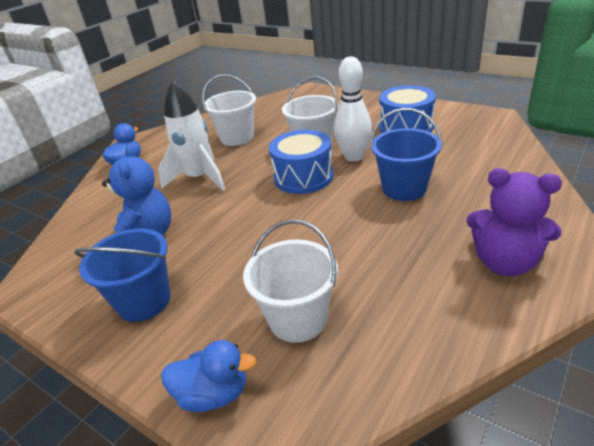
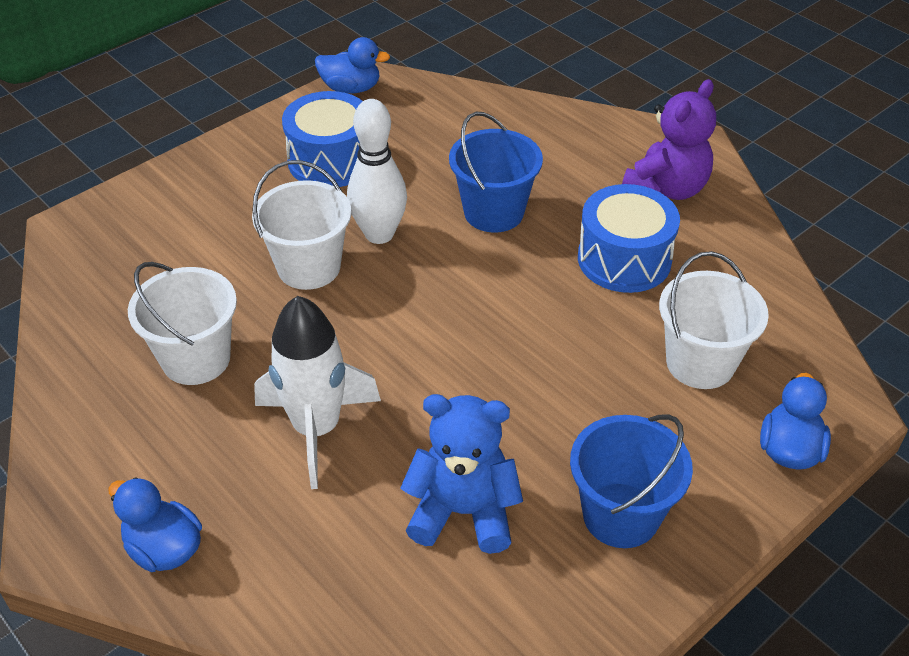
camera: 80 degrees left, 10 degrees up
(303, 177) = (401, 299): blue drum -> blue drum (624, 259)
(479, 114) = (351, 88): none -> blue duck

